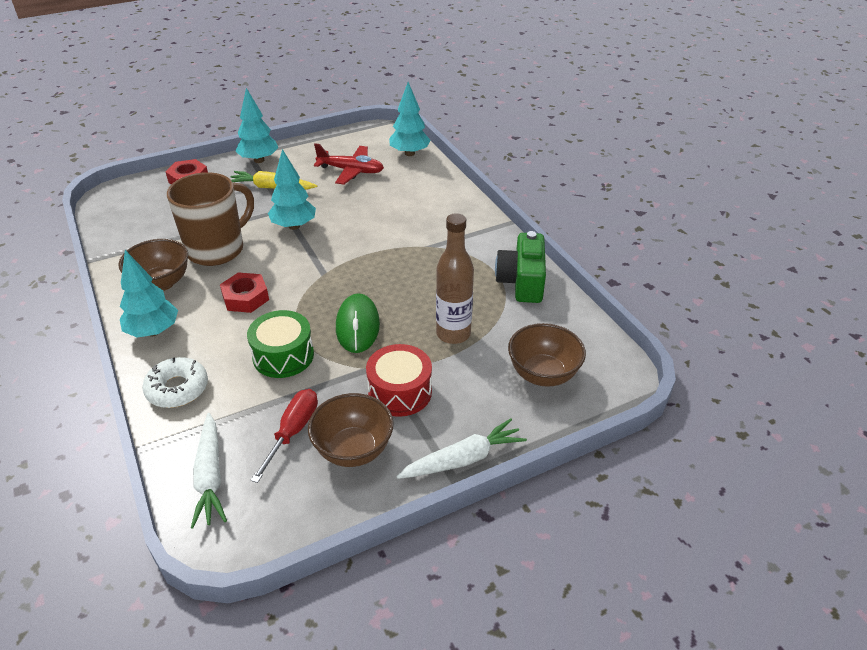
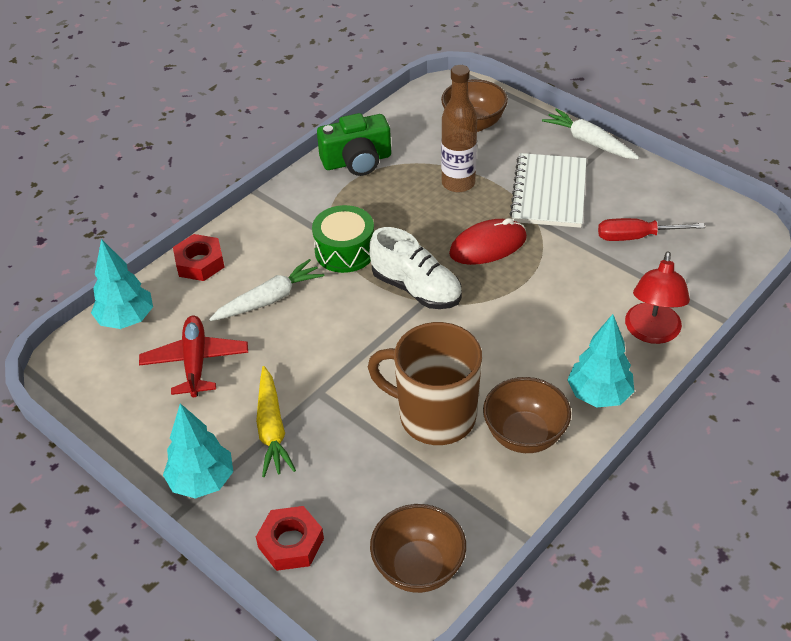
camera: 110 degrees left, 5 degrees up
(177, 389) = (651, 333): white donut -> red lamp
(210, 476) = (713, 264): white carrot -> white carrot (269, 299)
(245, 298) = (501, 346): red nut -> red nut (200, 263)
(283, 356) = (560, 280): green drum -> green drum (345, 251)
(294, 226) = (350, 365): turquoise tree -> none
(340, 273) = (416, 289): none -> white shoe
(353, 450) = (625, 197): brown bowl -> brown bowl (418, 567)
(357, 326) = (488, 246): green mouse -> red mouse
(400, 392) = (549, 193): red drum -> white notebook

